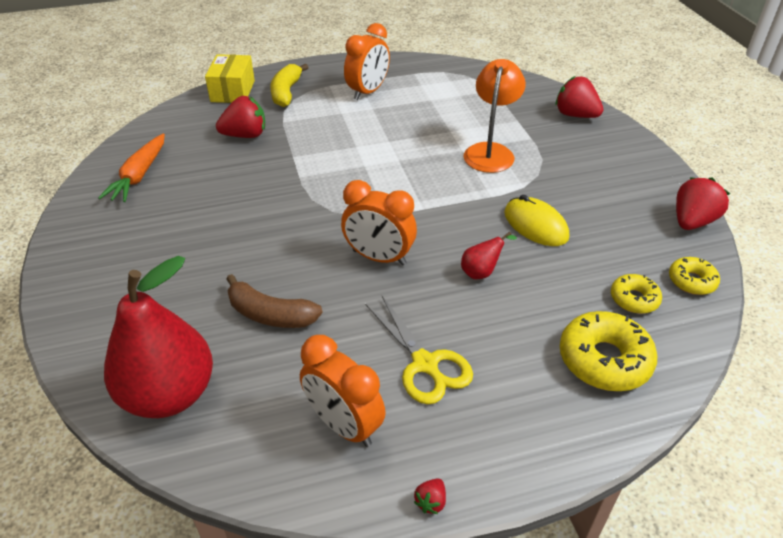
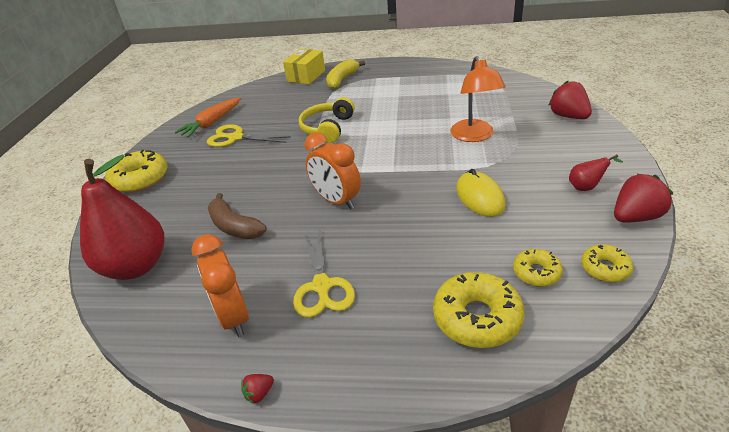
camera: 25 degrees right, 5 degrees down
(86, 274) = (140, 179): none -> yellow donut
(190, 193) = (235, 138): none -> yellow scissors
(245, 135) = (296, 105): red strawberry -> none
(308, 163) = (327, 128): none -> yellow headphones
(368, 92) = (402, 84): orange clock -> none
(481, 272) = (411, 225): red pear -> red pear (586, 187)
(490, 151) = (474, 136): orange lamp -> orange lamp turned 135 degrees clockwise

